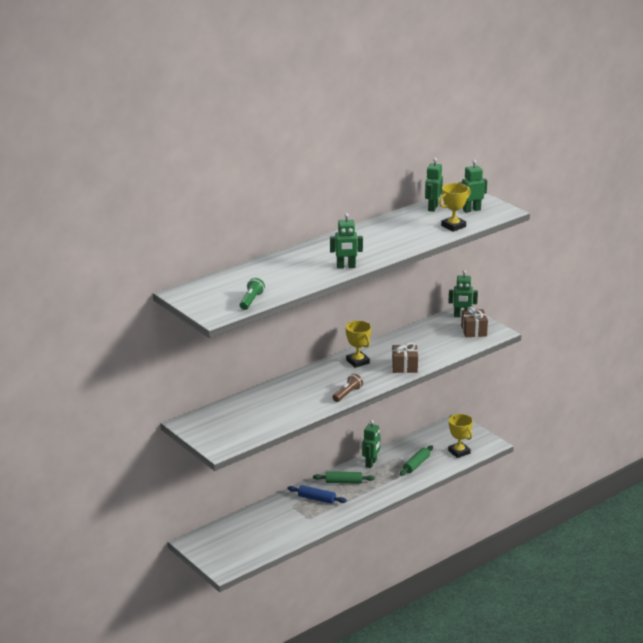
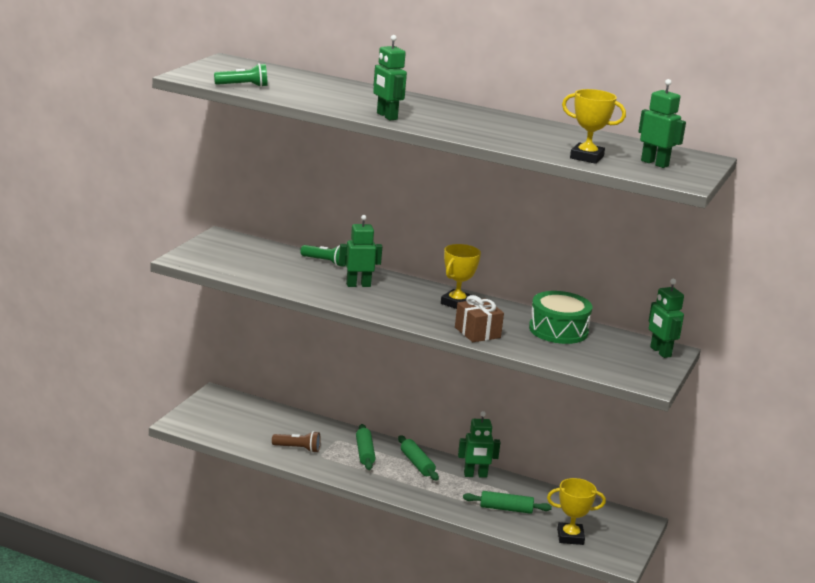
camera: 60 degrees right, 5 degrees down
(261, 392) = (325, 262): none -> green flashlight
(316, 499) = (364, 453): blue rolling pin -> green rolling pin
(347, 394) = (372, 308): brown flashlight -> brown flashlight (298, 448)
(416, 339) = (558, 330): none -> green drum
(432, 208) = (625, 144): green robot -> green robot (358, 285)
(459, 452) = (570, 537): yellow trophy -> yellow trophy turned 60 degrees clockwise
(474, 331) = (630, 365): brown gift -> none

